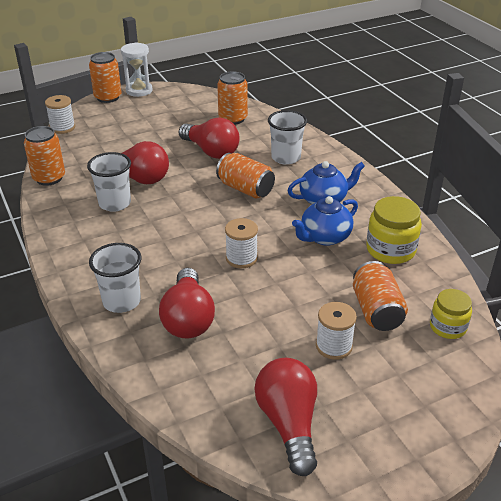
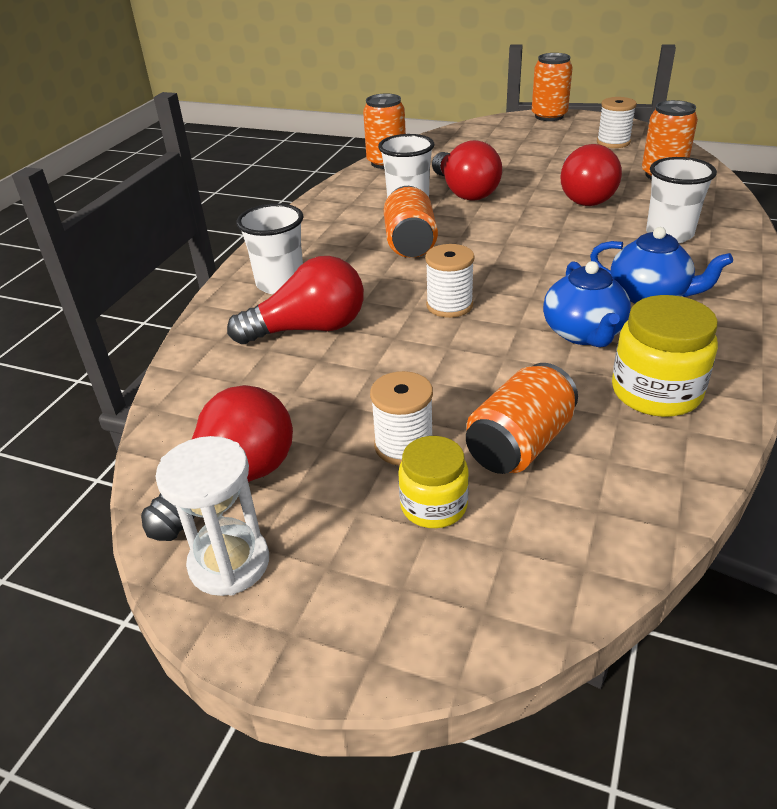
camera: 50 degrees right, 0 degrees up
(62, 128) = (464, 128): white spool -> white spool (613, 142)
(139, 90) = (592, 119): white hourglass -> white hourglass (229, 563)
(188, 318) = (308, 329): red light bulb -> red light bulb turned 150 degrees counterclockwise
(245, 189) = (564, 245): orange can -> orange can (410, 243)
(324, 237) = (584, 333): blue teapot -> blue teapot turned 105 degrees counterclockwise
(447, 327) = (591, 526): yellow jar -> yellow jar (434, 505)

